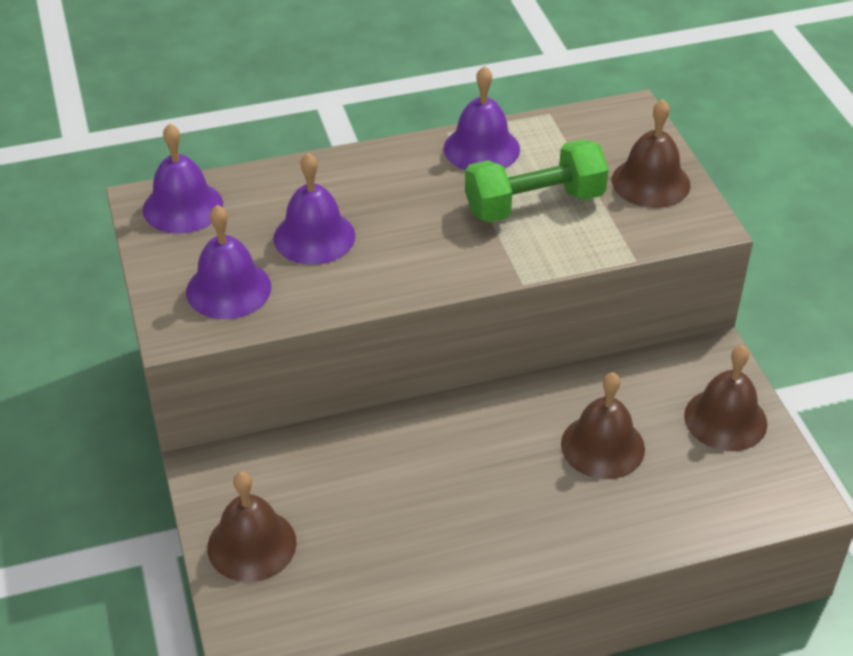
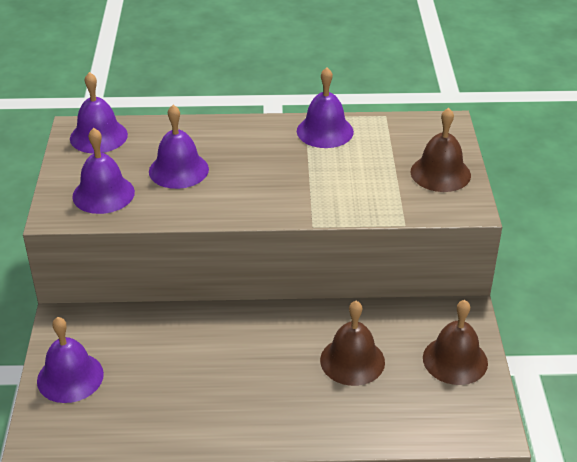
camera: 15 degrees right, 5 degrees down
(251, 544) = (70, 377): brown bell -> purple bell
(534, 204) = (346, 174): green dumbbell -> none

